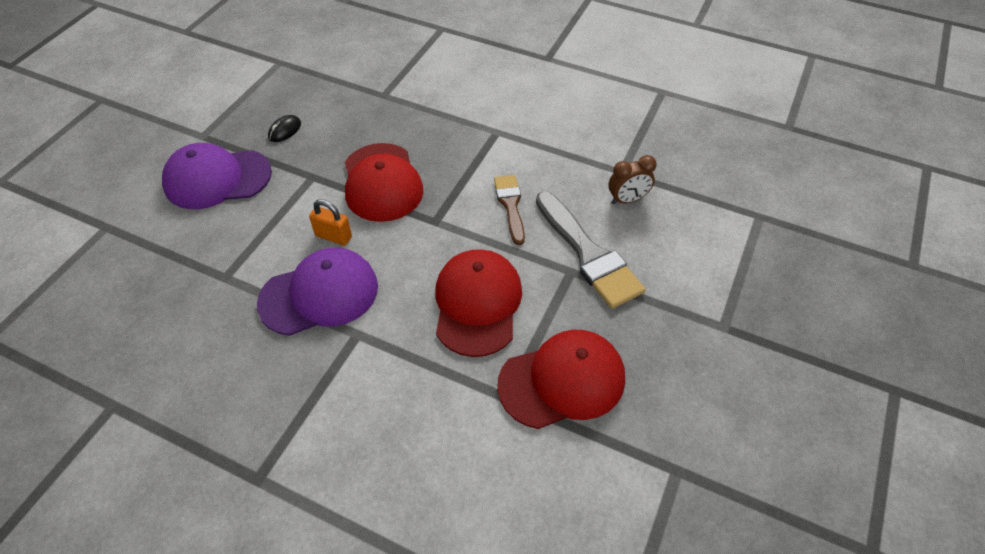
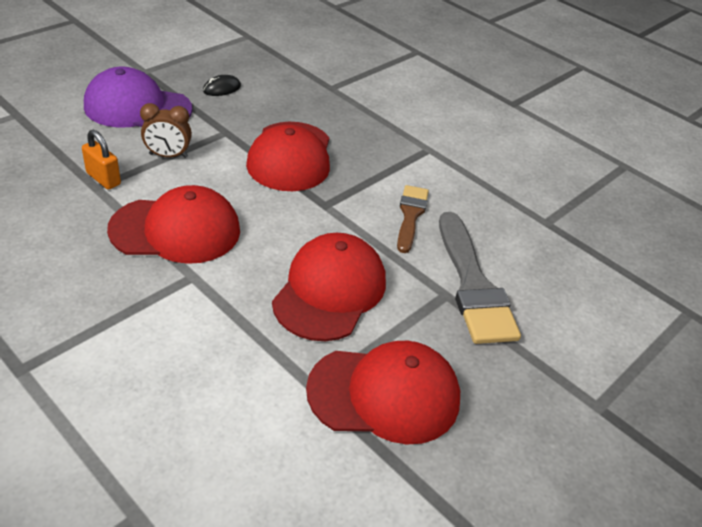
camera: 15 degrees right, 10 degrees down
(319, 294) = (176, 230): purple cap -> red cap
(333, 236) = (218, 186): orange padlock -> orange padlock (103, 179)
(627, 200) = (540, 249): brown clock -> brown clock (168, 156)

